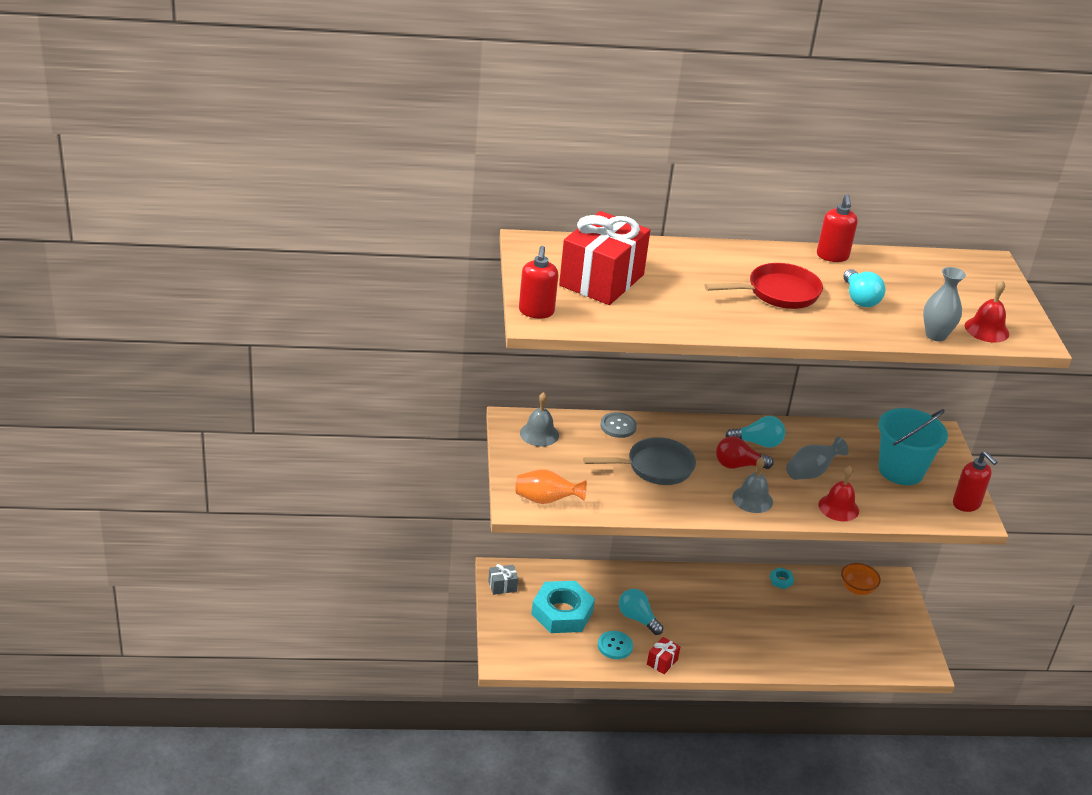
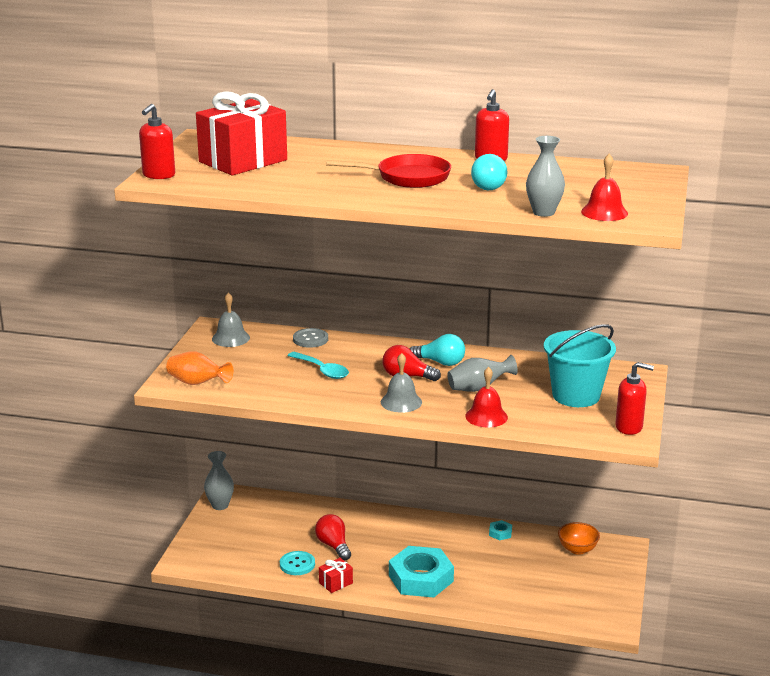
camera: 20 degrees right, 10 degrees down
(502, 586) = (220, 505): grey gift -> grey vase
(562, 612) = (263, 532): turquoise nut -> turquoise nut (421, 578)
(637, 619) = (333, 546): turquoise light bulb -> red light bulb
(655, 467) = (322, 370): grey pan -> turquoise spoon
(966, 504) = (629, 427): red soap dispenser -> red soap dispenser turned 60 degrees counterclockwise

